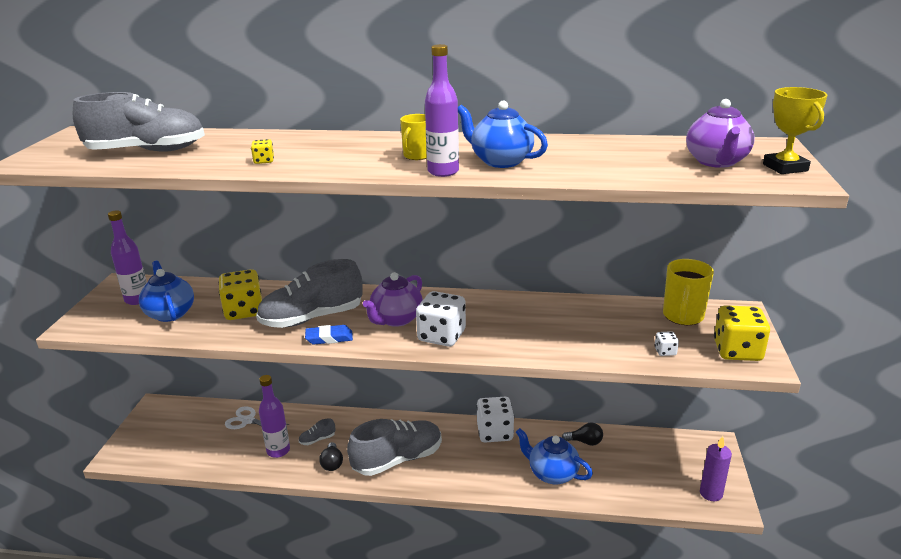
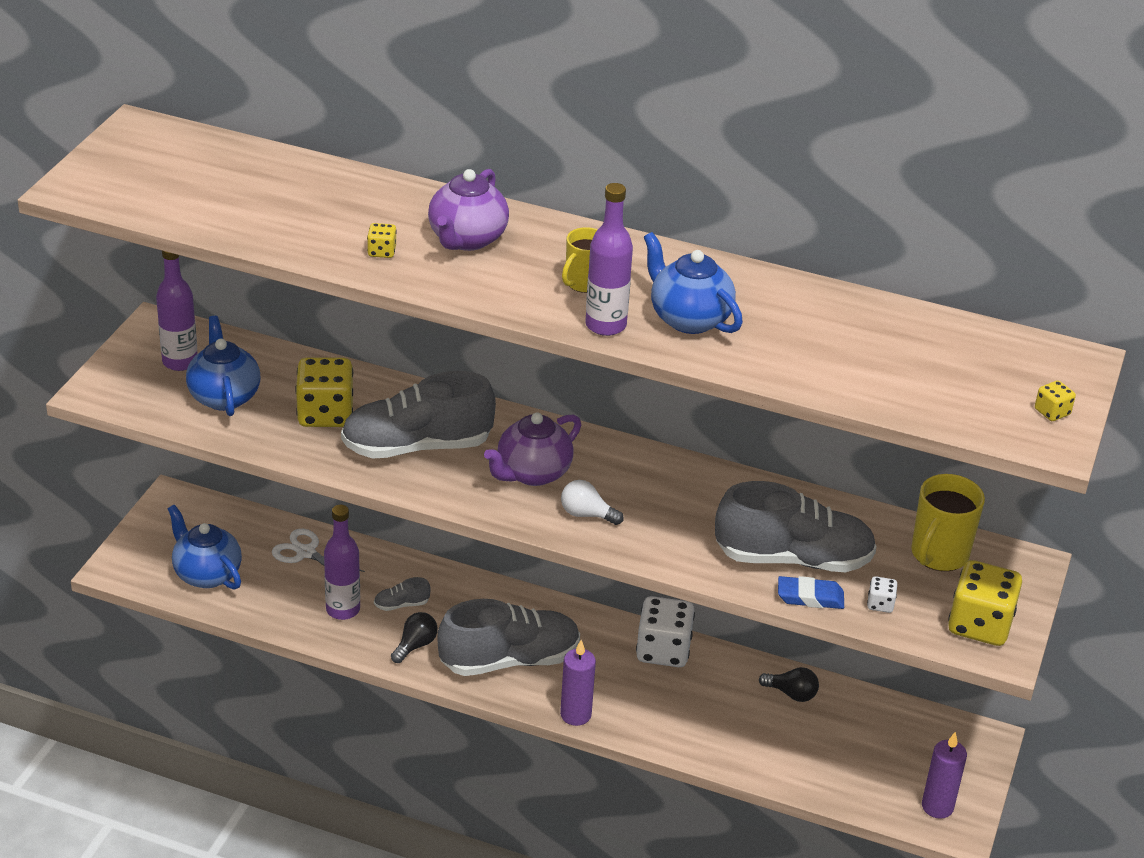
camera: 10 degrees right, 10 degrees up
(147, 151) = (231, 196): grey shoe -> grey shoe (793, 558)
(329, 338) = (434, 485): blue eraser -> blue eraser (810, 597)
(332, 463) = (415, 645): black light bulb -> black light bulb turned 150 degrees counterclockwise
(442, 336) = (586, 514): white dice -> white light bulb
(452, 486) = (575, 715): none -> purple candle
(552, 473) = (723, 729): blue teapot -> blue teapot (207, 574)
(716, 162) = (971, 381): purple teapot -> purple teapot (467, 239)
(785, 167) = (1052, 412): yellow trophy -> yellow dice

